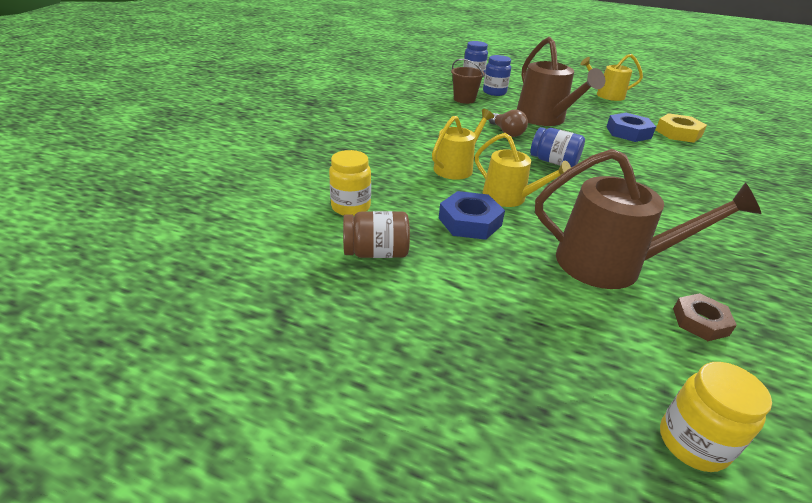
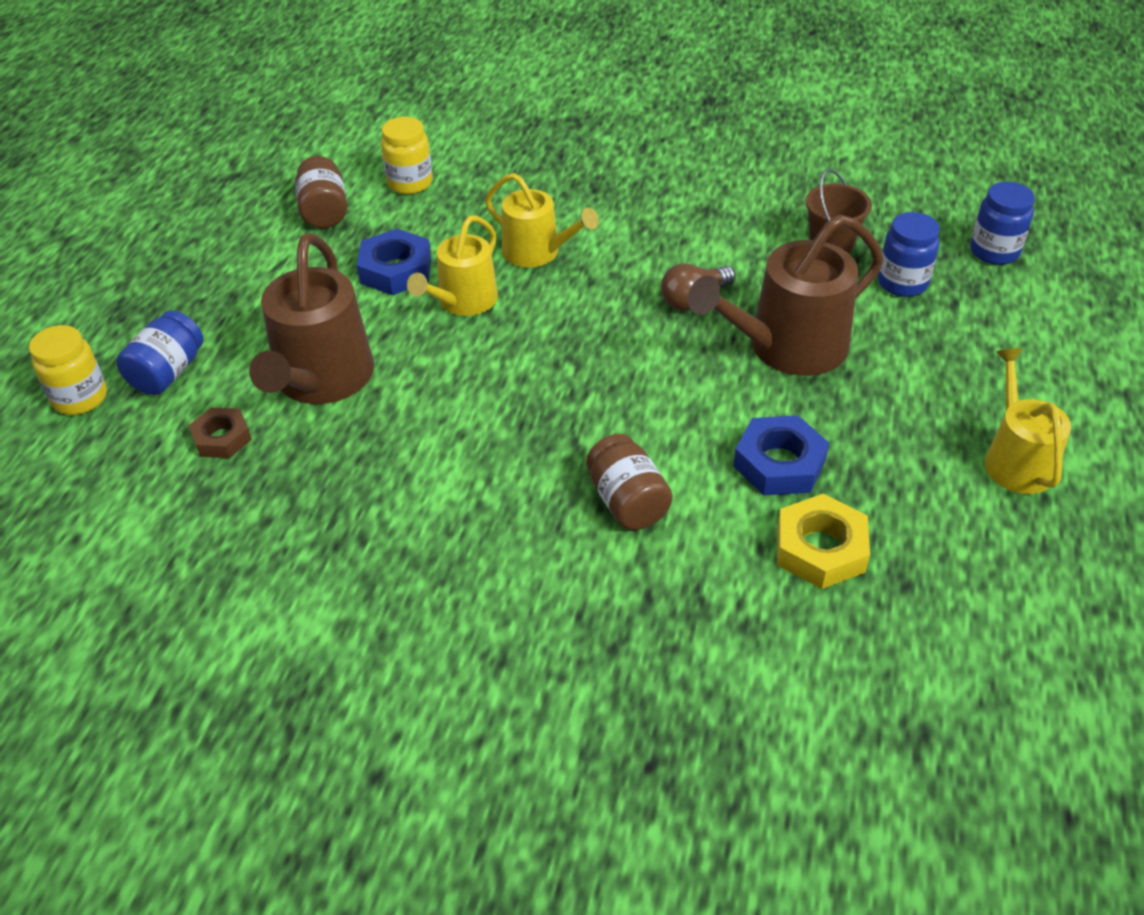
camera: 85 degrees right, 10 degrees up
(553, 162) = (594, 349): blue jar -> blue jar (168, 372)
(674, 168) = (627, 502): none -> brown jar

